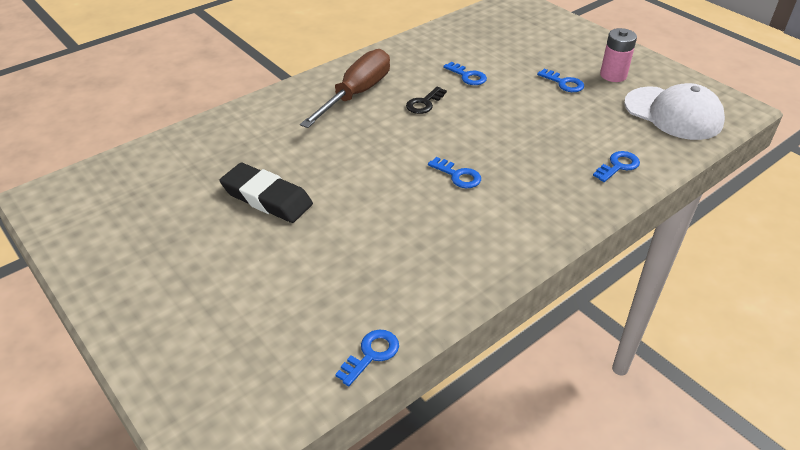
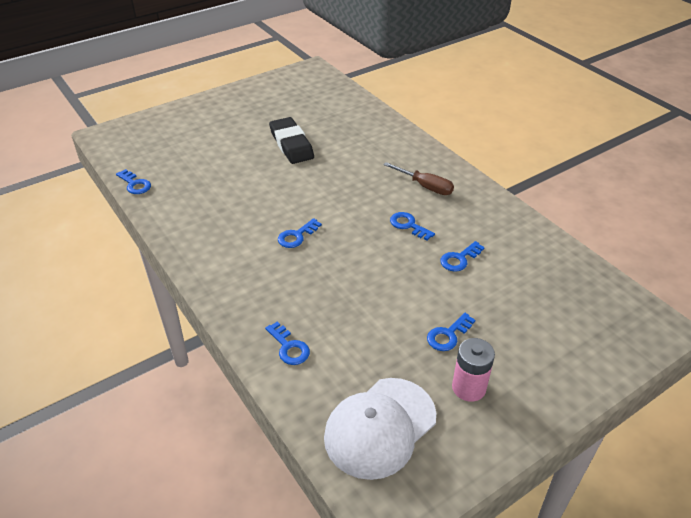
camera: 95 degrees right, 0 degrees up
(267, 198) = (291, 144): black eraser -> black eraser turned 60 degrees counterclockwise
(357, 93) = (426, 187): brown screwdriver -> brown screwdriver, size x0.61
(424, 103) = (408, 225): black key -> blue key

